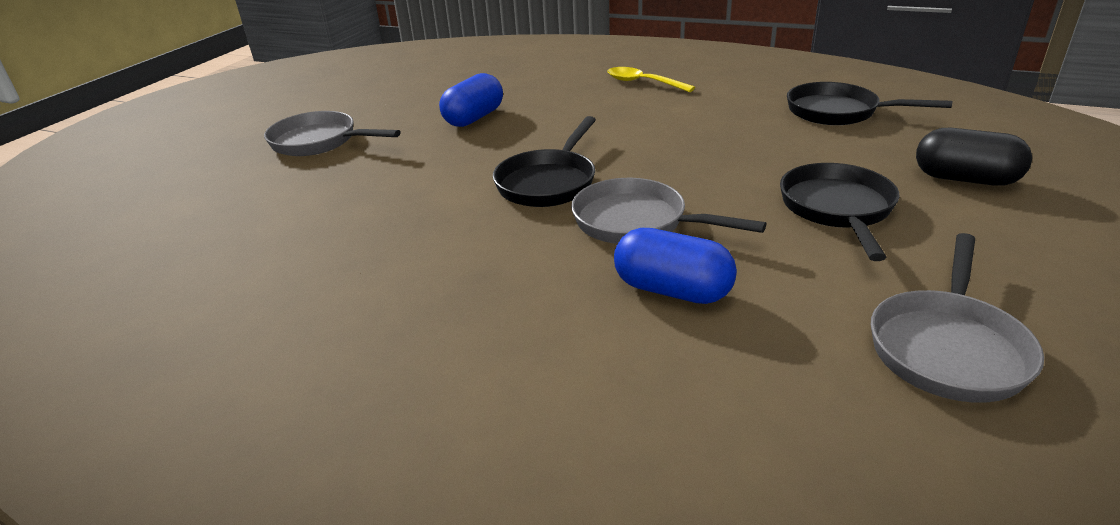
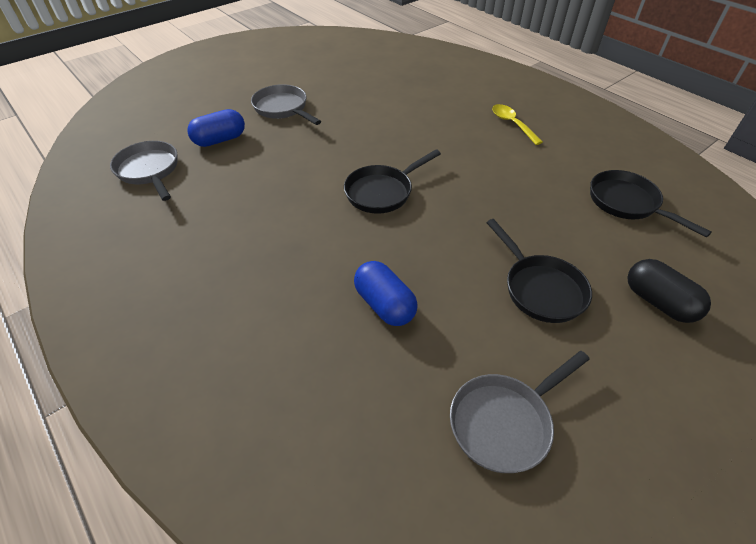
camera: 25 degrees right, 15 degrees up
(474, 118) = (380, 119): blue capsule -> blue capsule (220, 140)
(637, 222) = (407, 245): grey pan -> grey pan (149, 170)
(837, 209) = (540, 289): black pan -> black pan turned 120 degrees clockwise

